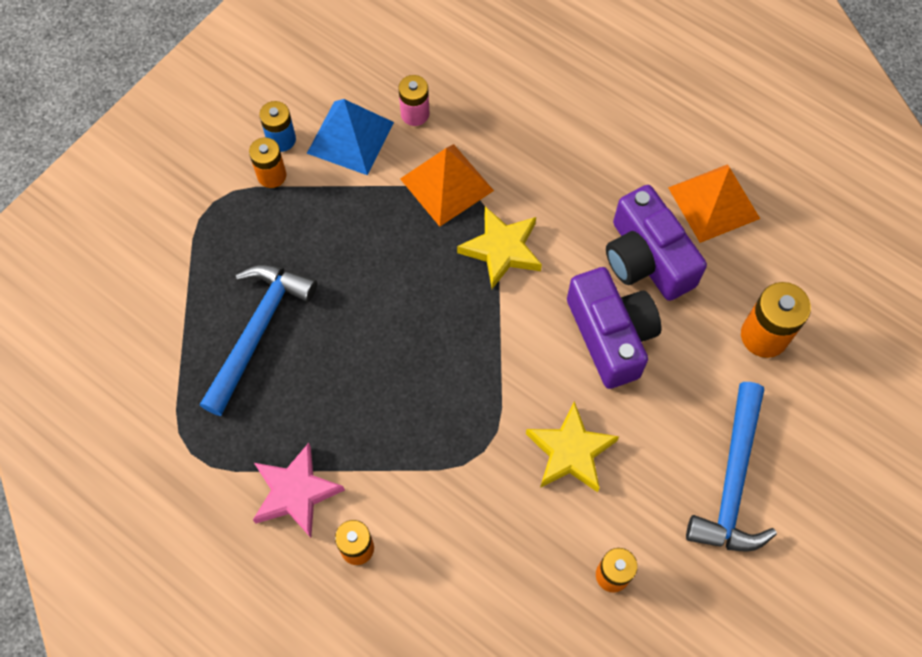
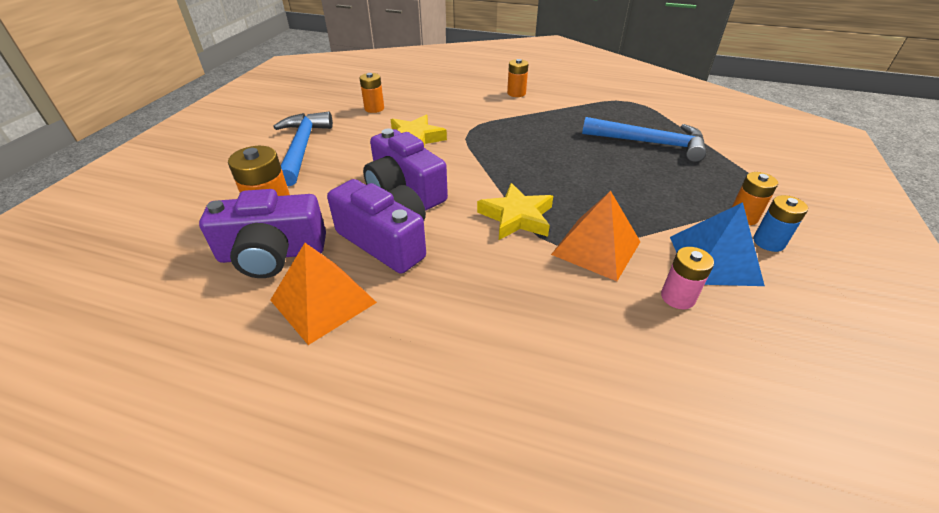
camera: 160 degrees right, 25 degrees down
(257, 331) = (649, 143): blue hammer -> blue hammer turned 75 degrees counterclockwise
(296, 492) = (563, 101): pink star -> none
(761, 276) = (272, 254): none -> purple camera

